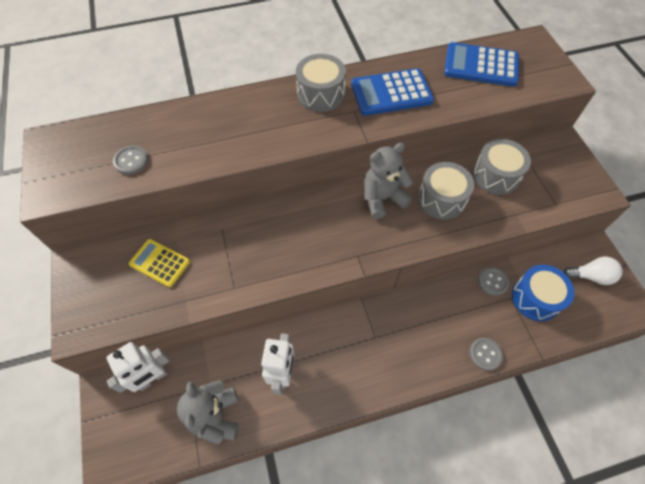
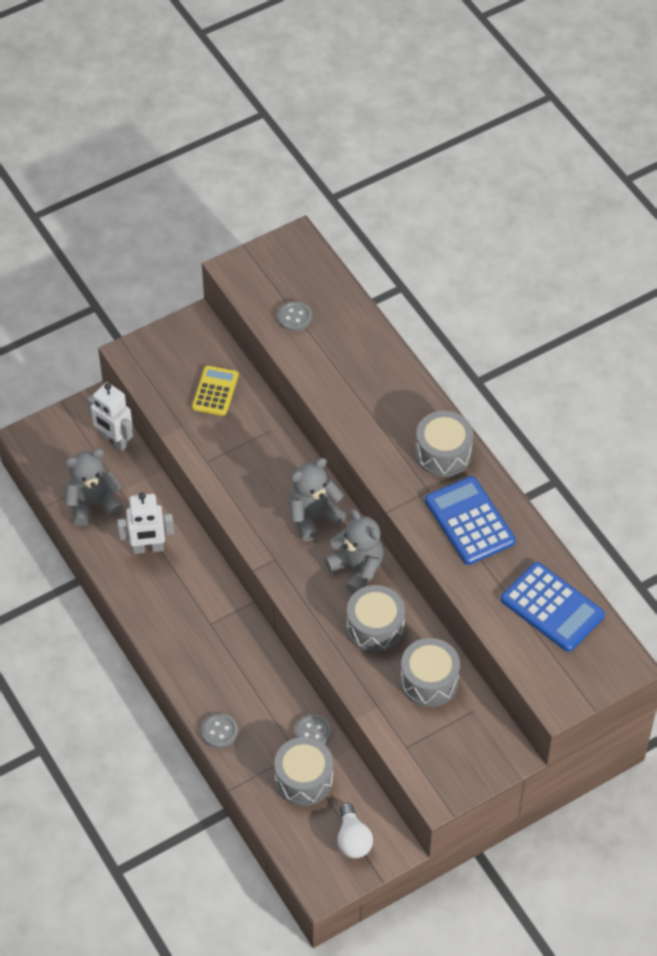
camera: 75 degrees right, 5 degrees down
(322, 217) = (313, 517): none -> grey teddy bear
(481, 65) = (552, 608): blue calculator -> blue calculator turned 135 degrees clockwise
(535, 298) = (304, 779): blue drum -> grey drum

